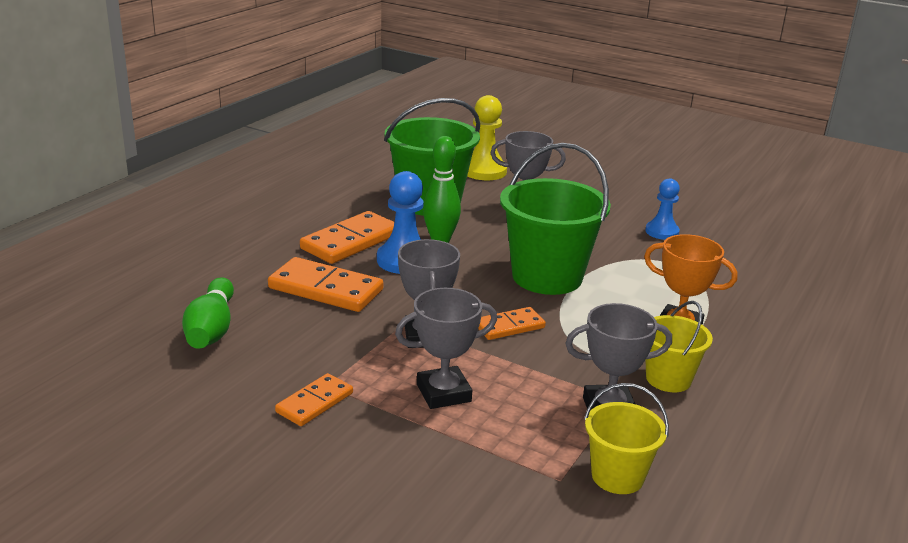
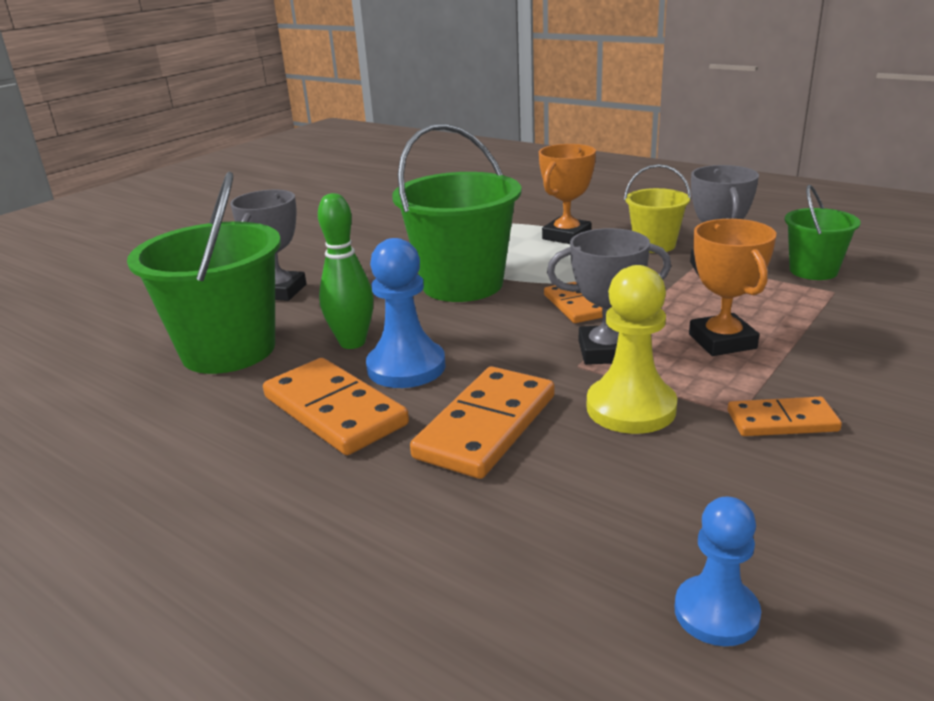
camera: 80 degrees left, 0 degrees up
(211, 329) = (620, 531): green bowling pin -> none
(315, 403) = (782, 421): orange domino -> orange domino turned 45 degrees counterclockwise
(443, 393) = (722, 341): grey trophy -> orange trophy
(484, 171) = (145, 312): yellow pawn -> yellow pawn (631, 408)
(617, 476) = (813, 271): yellow bucket -> green bucket
(662, 232) = (370, 230): blue pawn -> blue pawn (716, 613)

